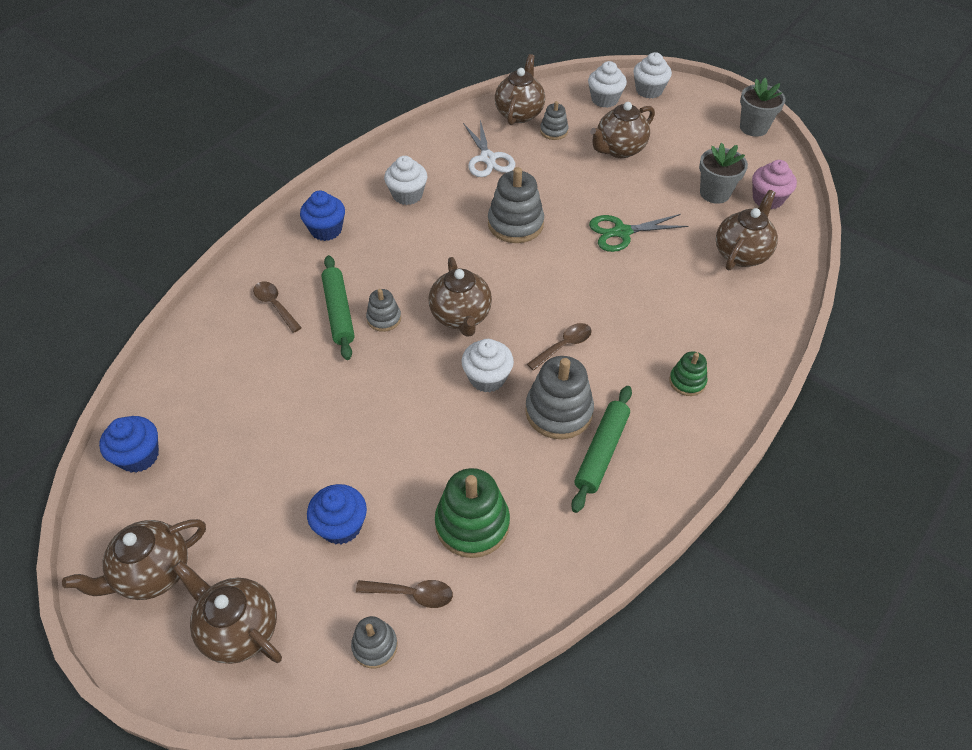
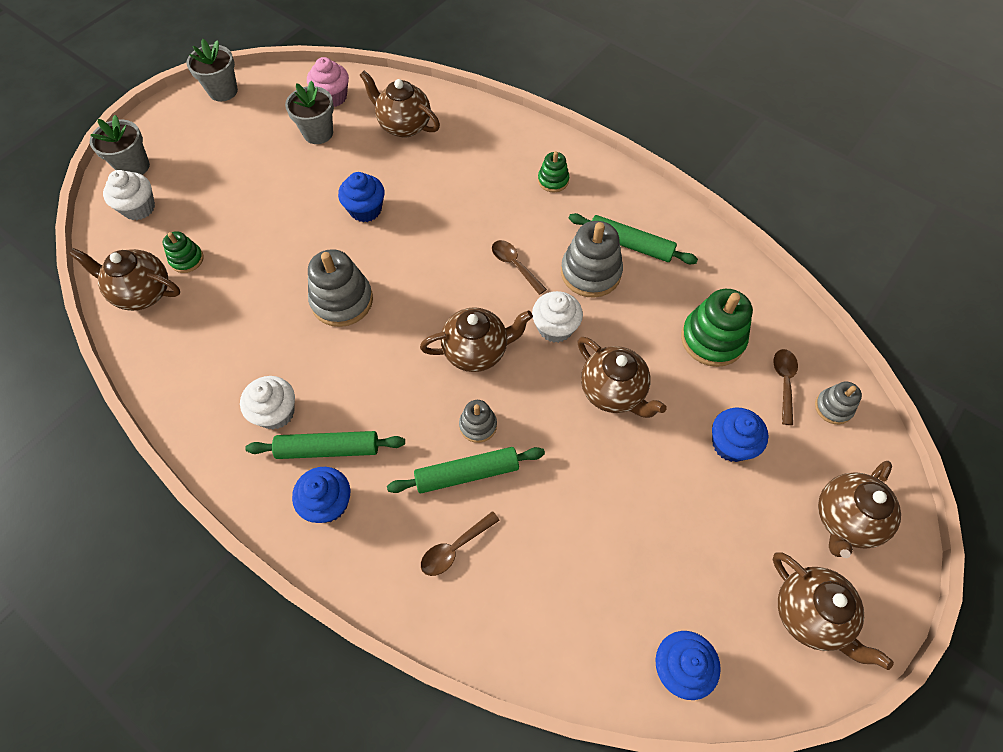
camera: 90 degrees left, 10 degrees up
(372, 226) = (328, 449): none -> green rolling pin
(488, 158) = (223, 327): white scissors -> none
(554, 131) = (187, 259): grey stacking toy -> green stacking toy
(619, 149) = (234, 201): brown teapot -> brown teapot (613, 392)
(622, 232) = (365, 210): green scissors -> blue cupcake
(649, 90) = (134, 166): white cupcake -> grey flower pot

